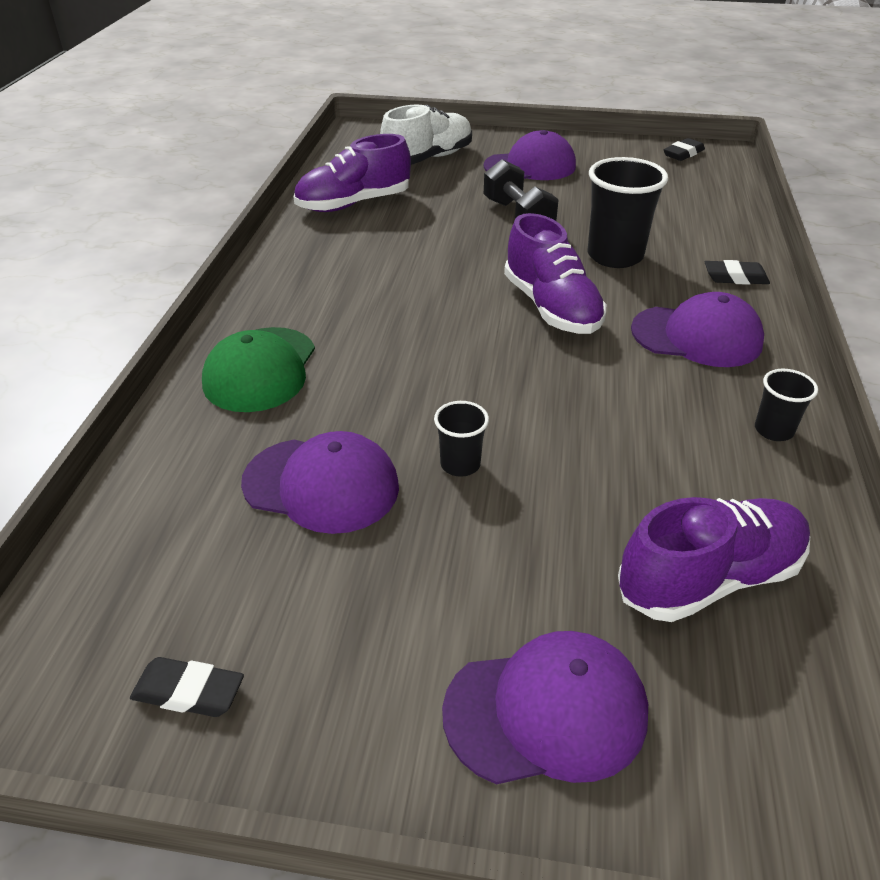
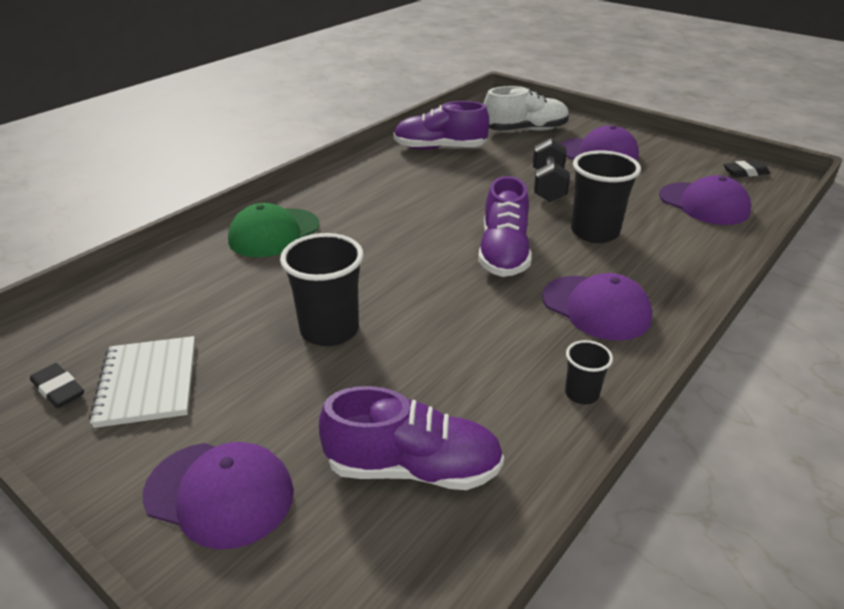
camera: 30 degrees right, 5 degrees down
(307, 625) = (148, 383): none -> white notebook
(321, 485) = (237, 310): purple cap -> purple cap (704, 204)
(460, 464) = (329, 330): black cup -> black cup, size x1.94
(735, 277) = (681, 276): black eraser -> none

